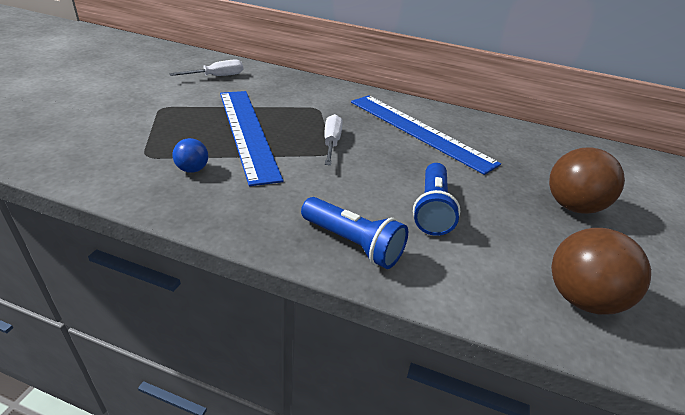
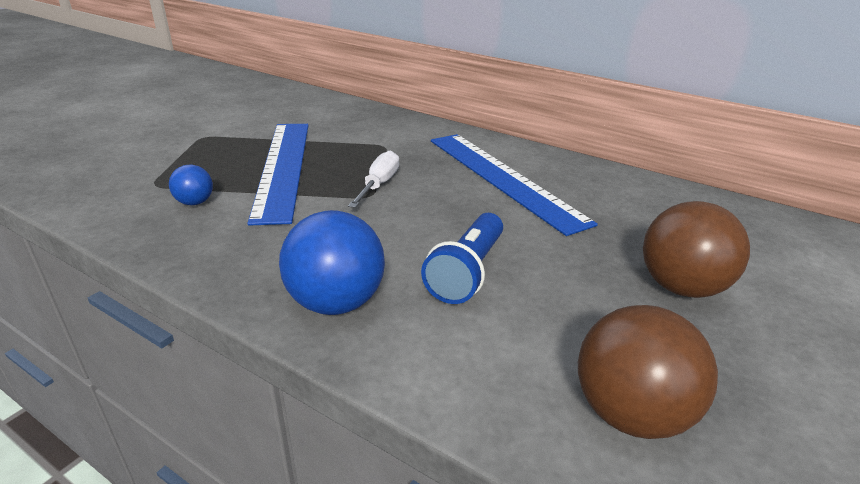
camera: 15 degrees right, 5 degrees down
(217, 76) = (285, 108): white screwdriver -> none
(353, 243) = (335, 302): blue flashlight -> blue ball

